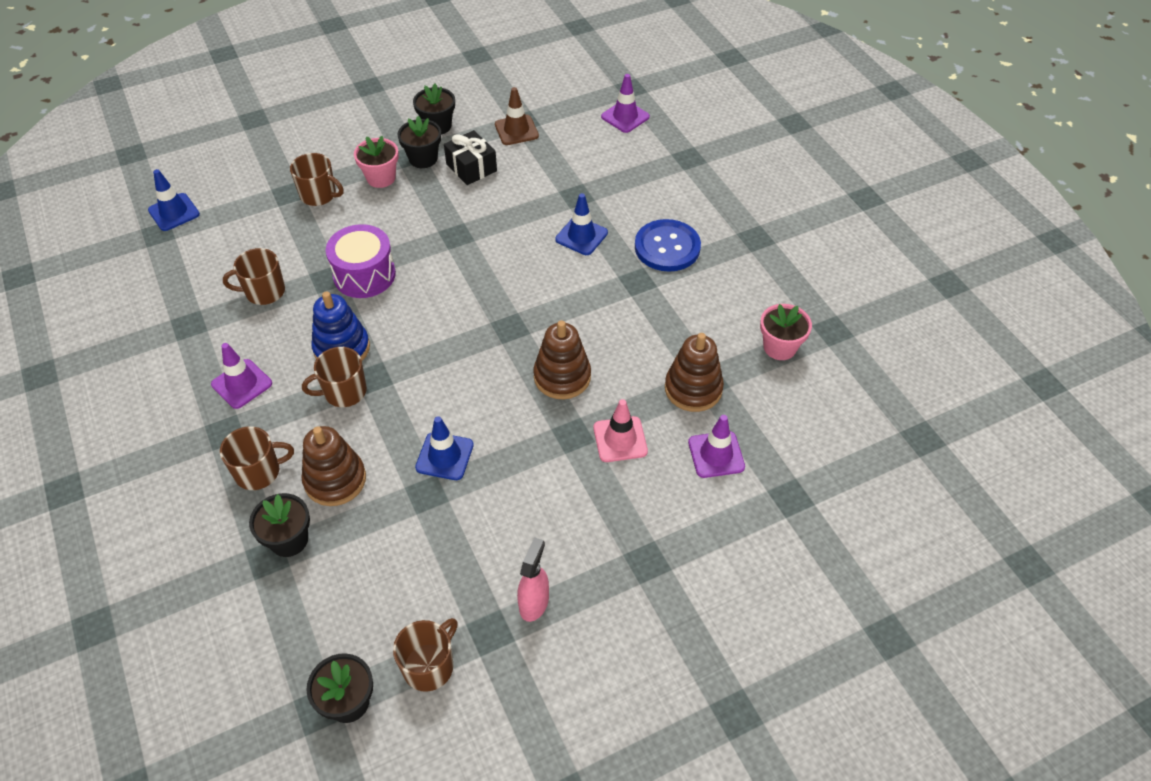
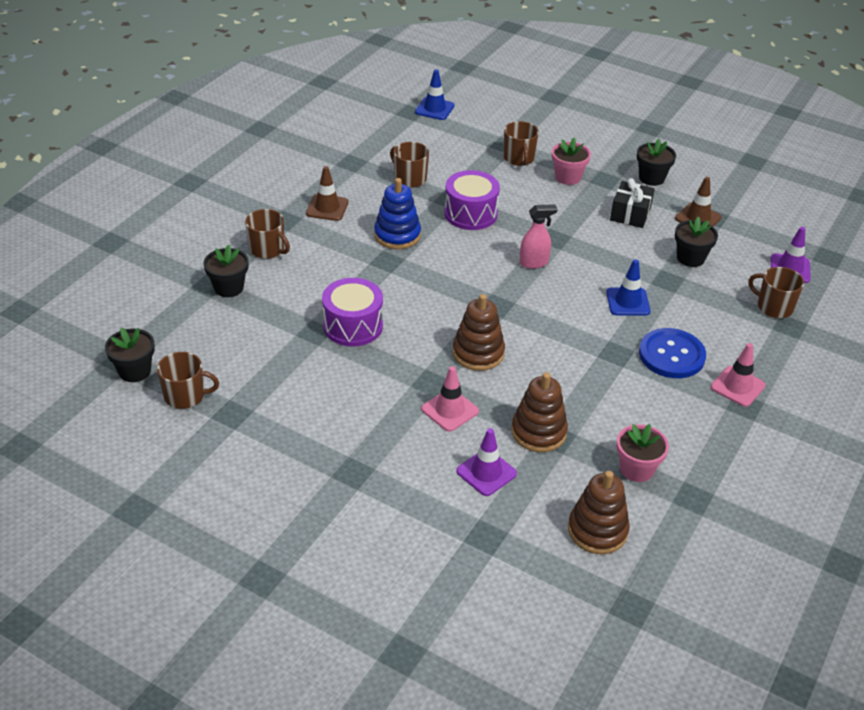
camera: 55 degrees right, 10 degrees down
(242, 384) = (327, 208): purple traffic cone -> brown traffic cone
(335, 480) = (290, 285): brown stacking toy -> brown stacking toy (597, 530)
(344, 392) = (362, 254): brown mug -> brown mug (774, 307)
(423, 159) = (610, 187): black flower pot -> black flower pot (690, 258)
(444, 456) = (353, 326): blue traffic cone -> purple drum
(534, 603) = (271, 426): pink spray bottle -> pink spray bottle (534, 263)
(732, 229) = (737, 386): none -> pink traffic cone

